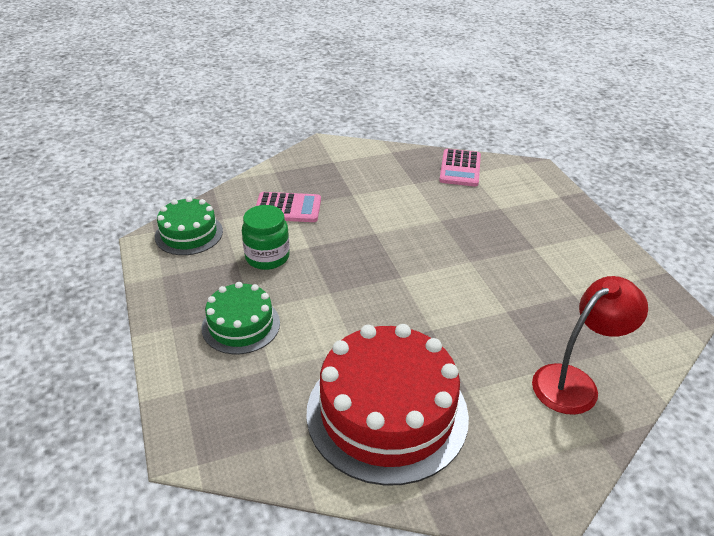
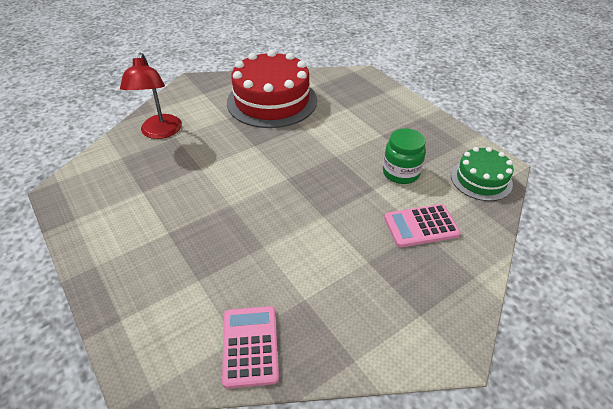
camera: 165 degrees right, 5 degrees up
(241, 325) = (381, 125): green cake -> none
(574, 382) = (160, 132): red lamp -> red lamp turned 45 degrees counterclockwise

